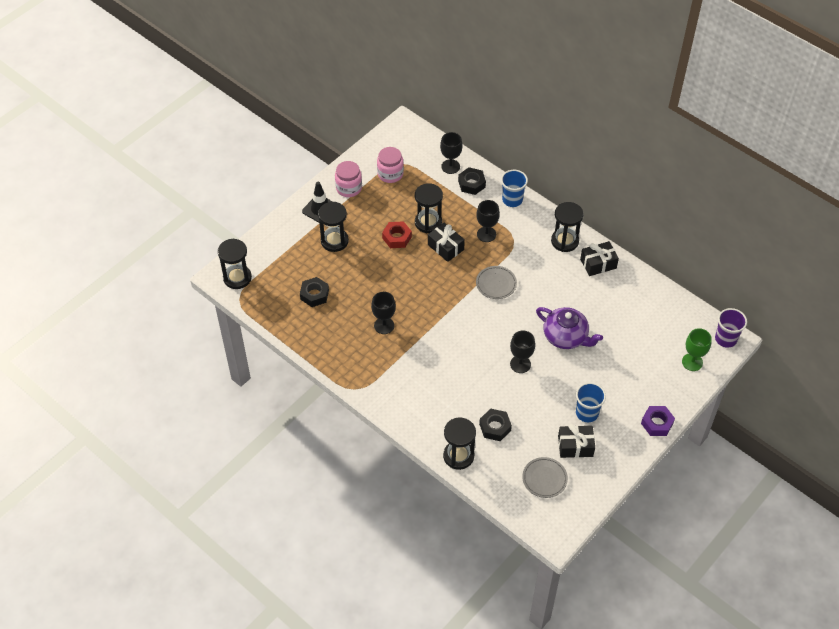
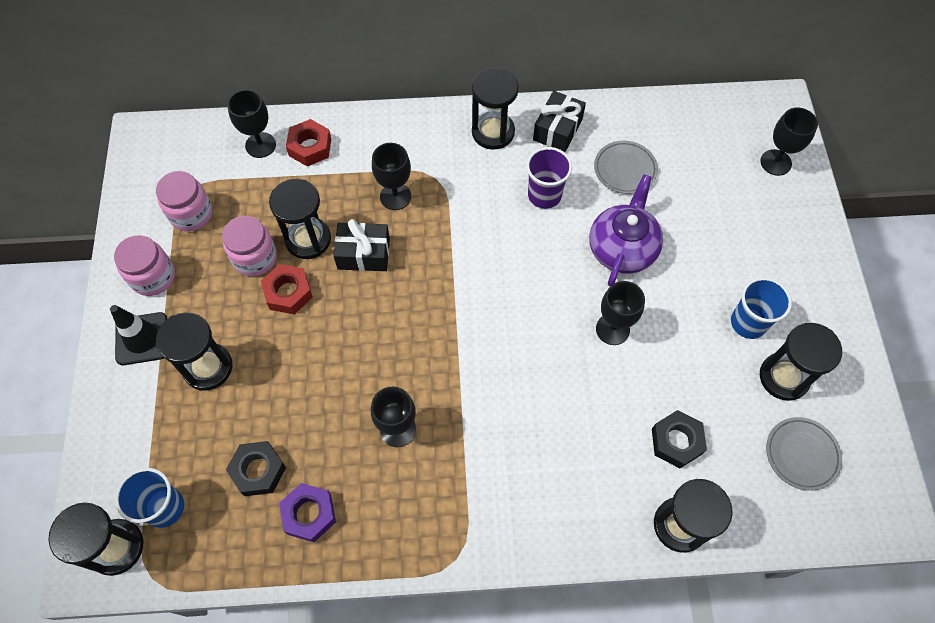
camera: 45 degrees left, 10 degrees up
(398, 213) = (255, 258): none -> pink jar
(471, 184) = (310, 147): black nut -> red nut
(496, 284) = (474, 250): grey plate -> grey plate (625, 169)
(512, 200) = (380, 129): blue cup -> blue cup (164, 507)
(566, 337) = (622, 248): purple teapot -> purple teapot turned 60 degrees counterclockwise
(575, 446) = (784, 377): black gift -> black hourglass
(657, 423) = (826, 267): purple nut -> purple nut (309, 514)
(692, 362) = (775, 162): green goblet -> black goblet
(725, 339) = (774, 108): purple cup -> purple cup (544, 195)

